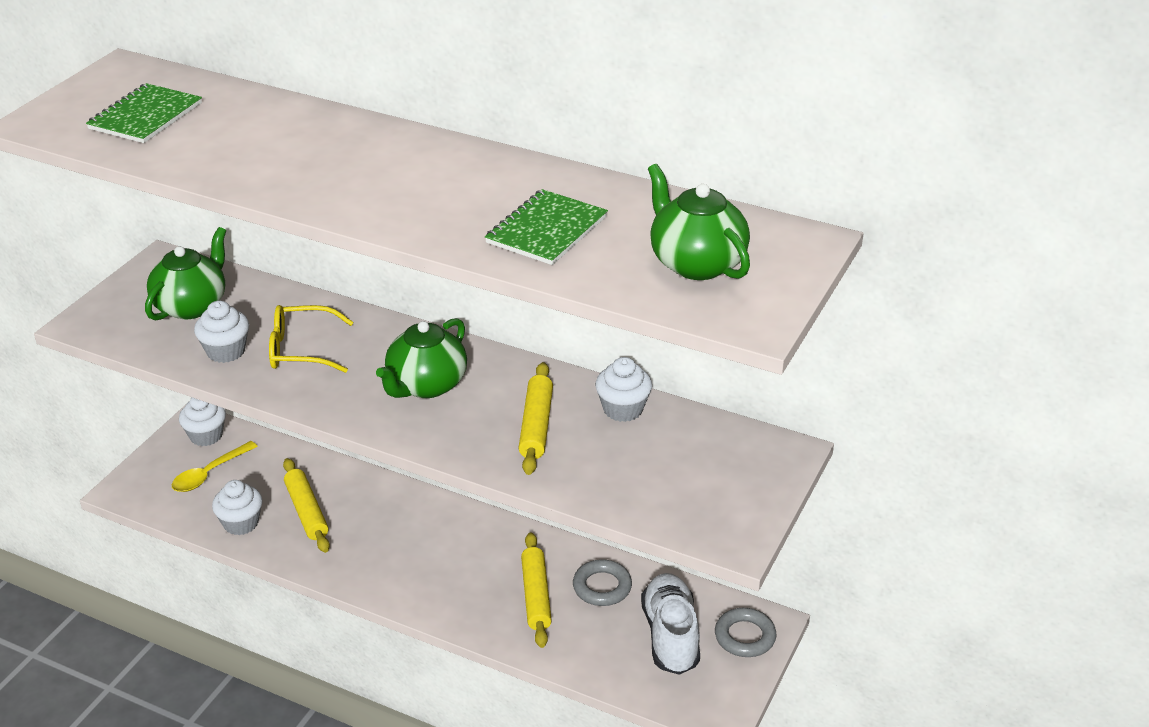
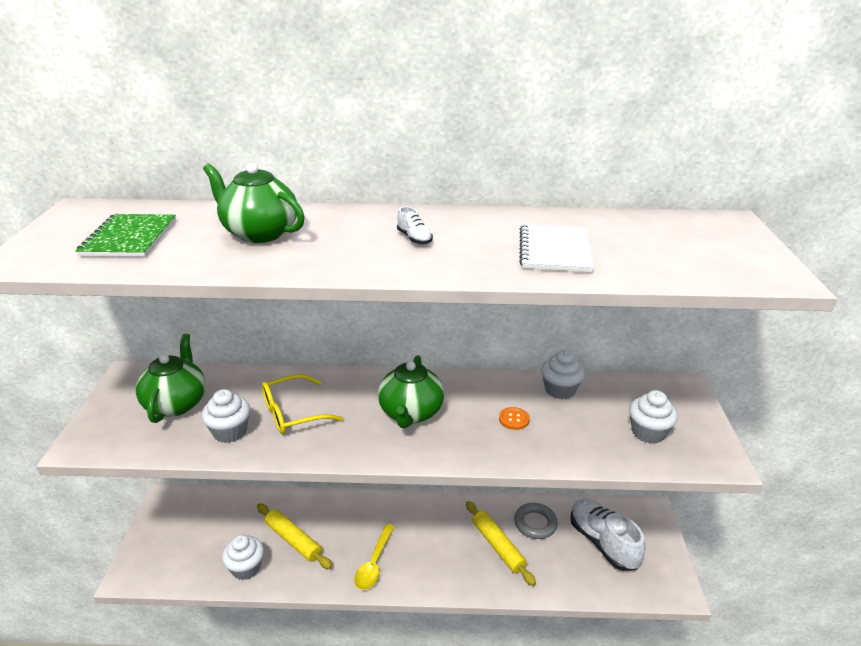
camera: 25 degrees left, 5 degrees down
(206, 436) = (180, 506): white cupcake -> white cupcake (648, 432)
(209, 474) = (198, 536): yellow spoon -> yellow spoon (374, 563)
(415, 180) = (414, 238): none -> white shoe
(536, 426) = (514, 419): yellow rolling pin -> orange button
(547, 230) = (555, 250): green notebook -> white notebook
(696, 263) = (685, 249): green teapot -> green teapot (259, 233)
(745, 636) = (645, 525): grey ring -> none

